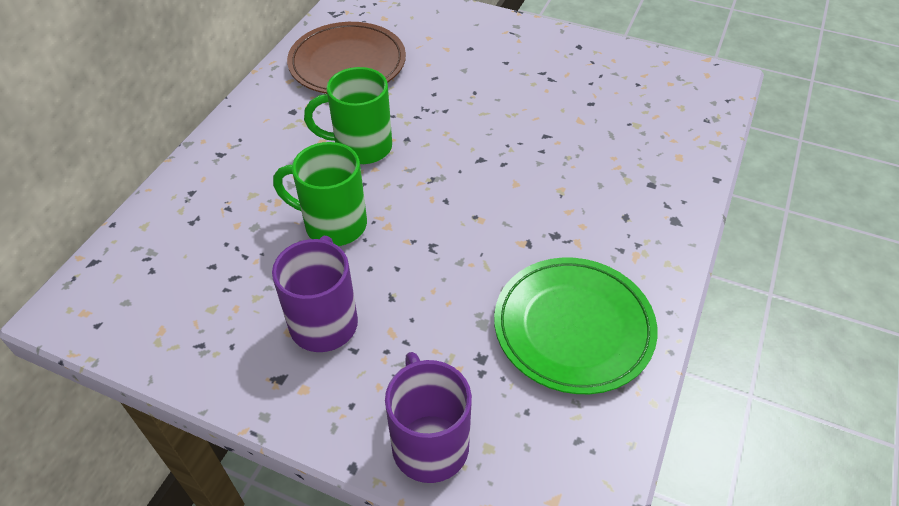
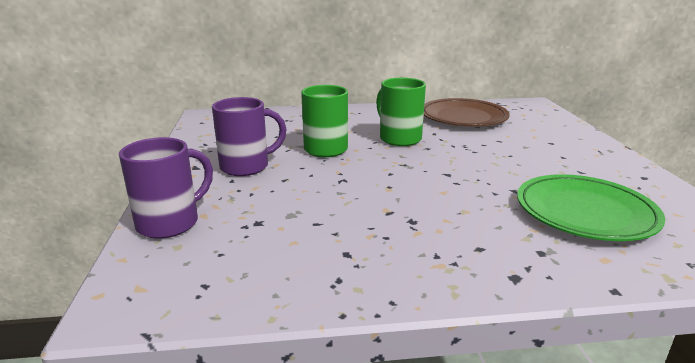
camera: 60 degrees right, 25 degrees down
(573, 327) = (322, 253): green plate -> green plate (585, 212)

